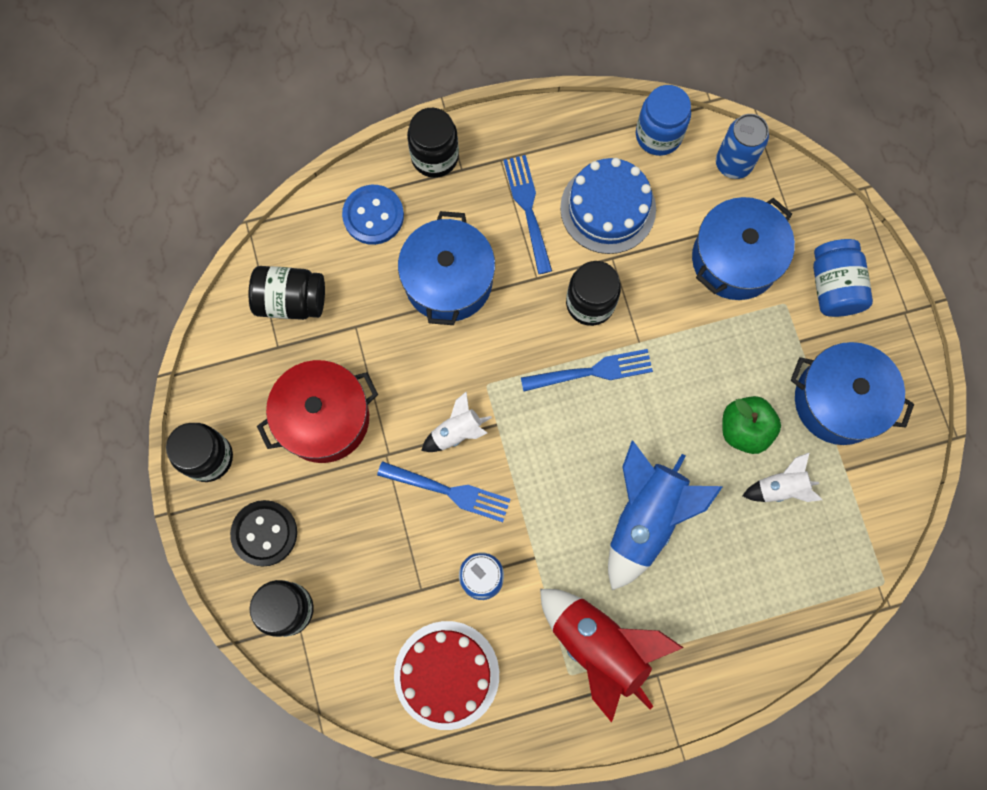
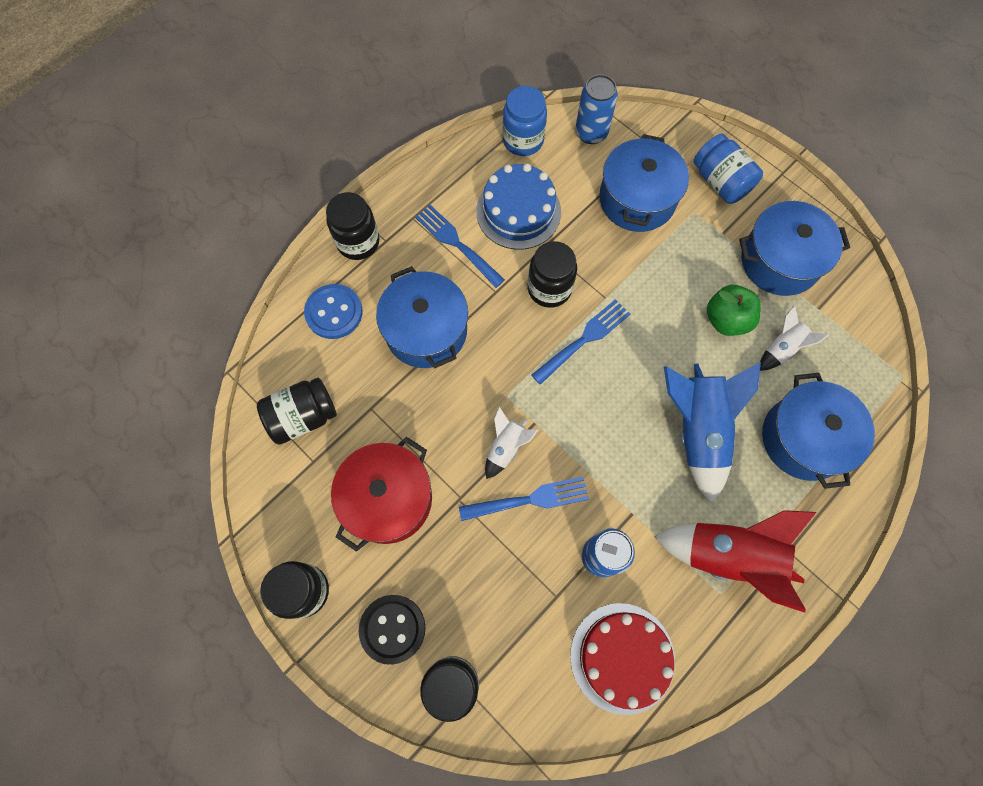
camera: 30 degrees left, 5 degrees down
(742, 584) = (803, 438): none -> blue pot

